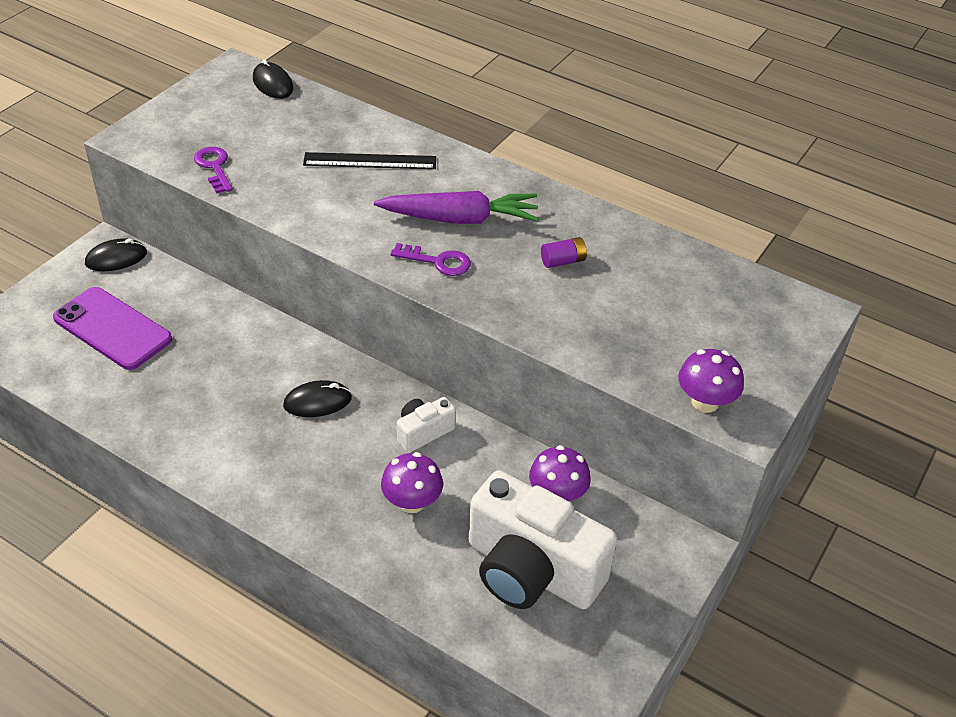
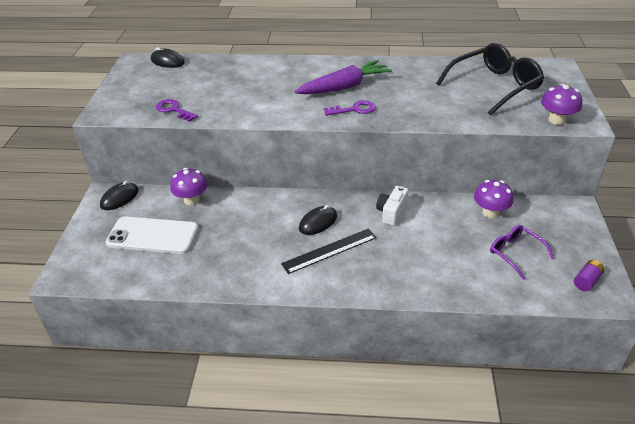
camera: 25 degrees left, 5 degrees down
(112, 328) = (153, 235): purple phone -> white phone
(370, 161) = (265, 78): black ruler -> black ruler (329, 250)
(412, 502) = (420, 249): purple mushroom -> purple mushroom (191, 200)
(531, 570) = (515, 253): white camera -> purple glasses
(563, 261) = (418, 87): purple battery -> purple battery (587, 281)
(676, 305) = (494, 86): none -> black glasses

